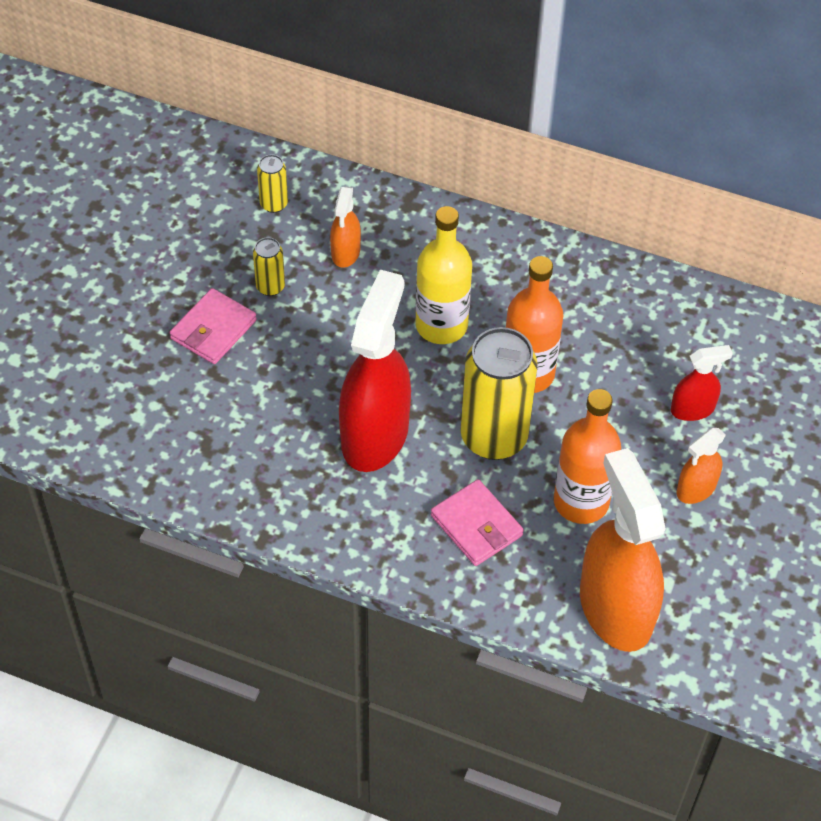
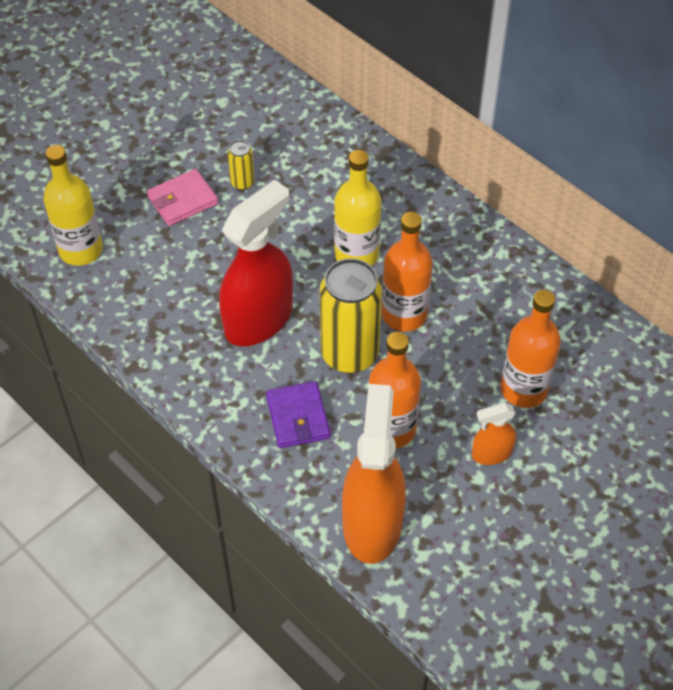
camera: 25 degrees right, 0 degrees up
(127, 427) = (81, 250): none -> yellow bottle
(274, 204) = (279, 123): yellow can -> none
(345, 252) = (313, 175): orange spray bottle -> none
(476, 526) = (298, 417): pink wallet -> purple wallet
(692, 409) = (524, 389): red spray bottle -> orange bottle

